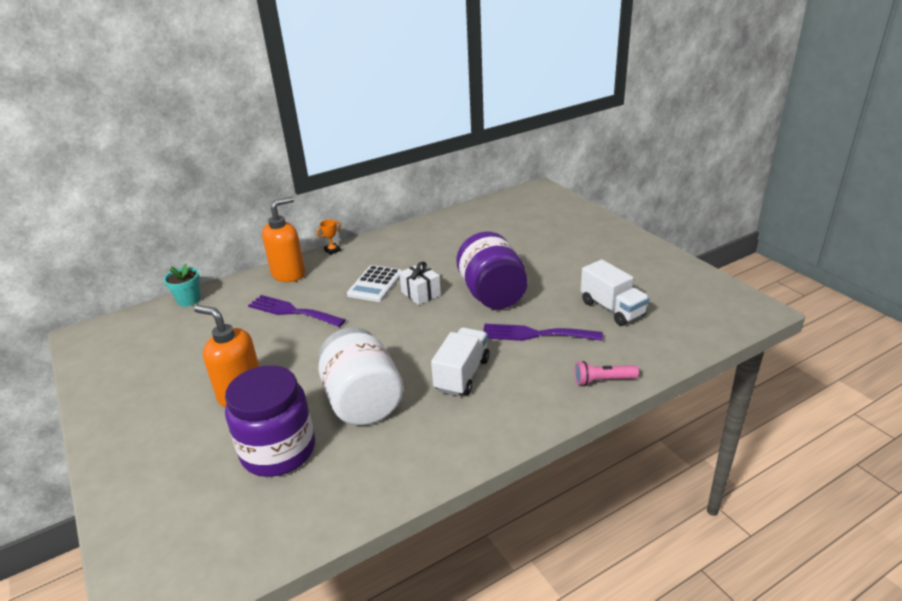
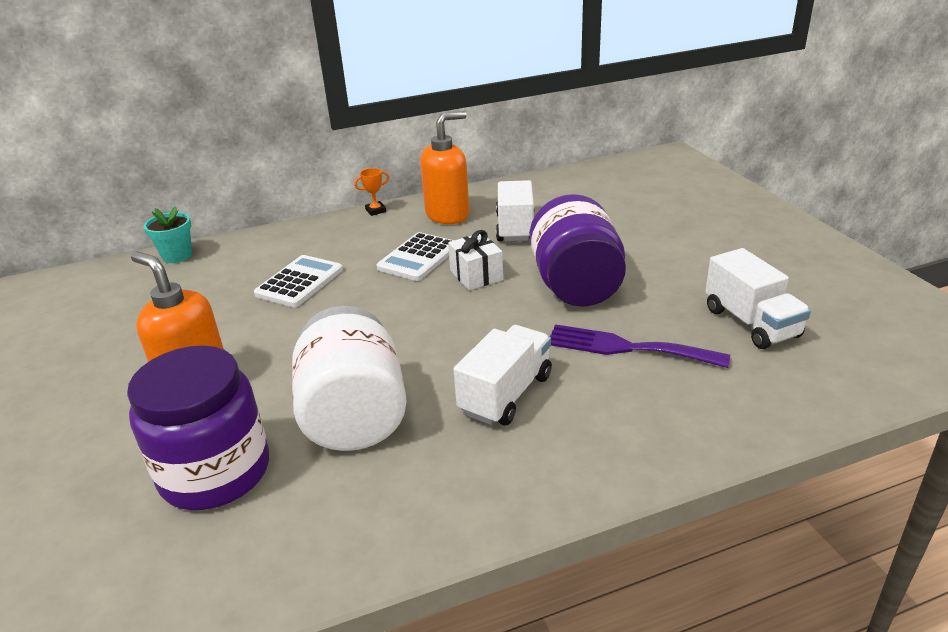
camera: 10 degrees right, 0 degrees up
(289, 274) = (311, 234): orange soap dispenser -> orange soap dispenser (448, 215)
(292, 311) = (299, 282): purple fork -> white calculator
(440, 255) = (515, 227): none -> white truck
(603, 381) = (719, 429): pink flashlight -> none

